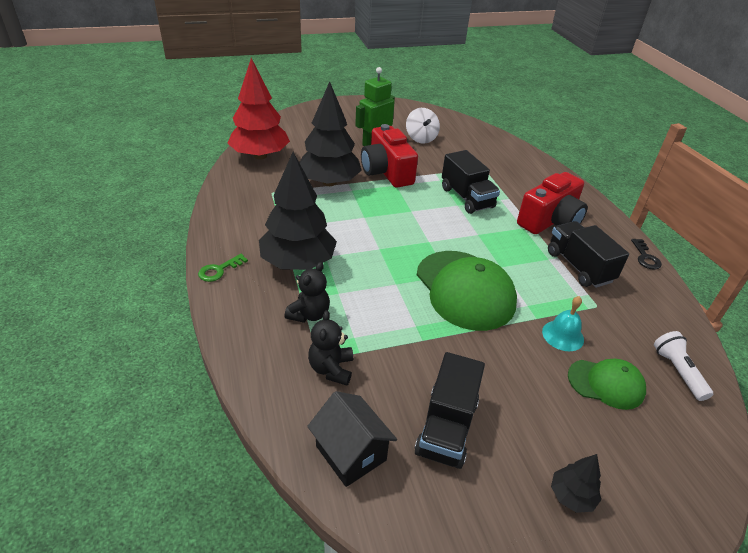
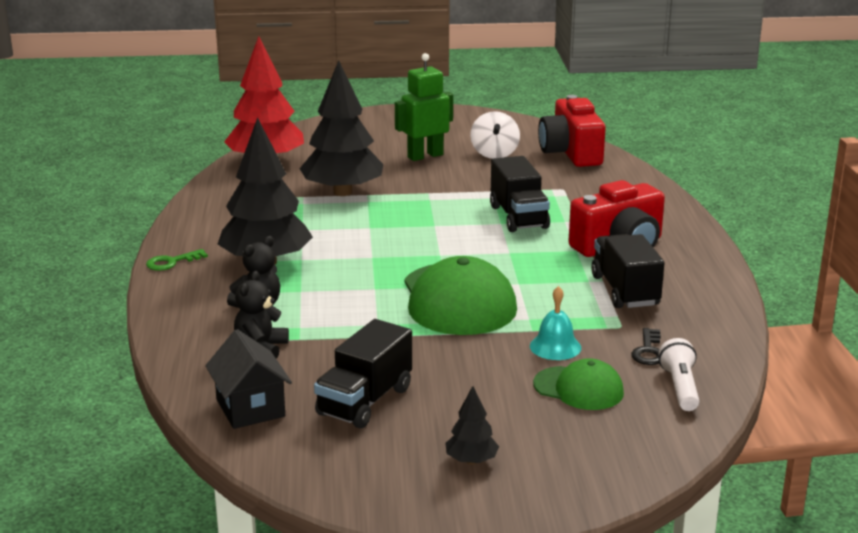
camera: 15 degrees right, 15 degrees down
(386, 172) = (424, 186): red camera -> red camera (571, 153)
(645, 257) = (727, 289): black key -> black key (648, 351)

